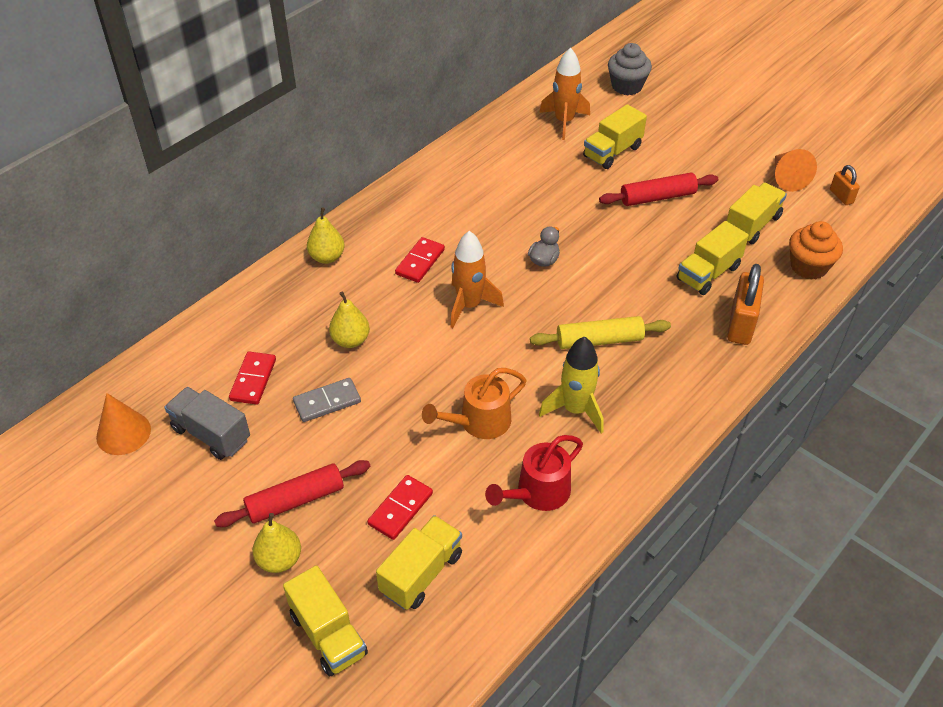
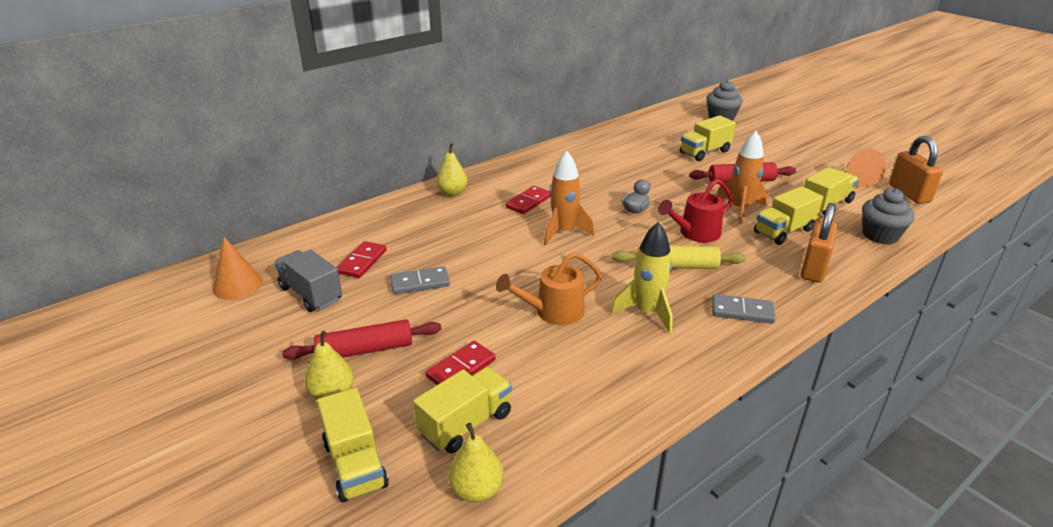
camera: 10 degrees right, 15 degrees down
(350, 340) = (454, 244): yellow pear -> yellow pear (476, 490)
(538, 493) = (599, 372): red watering can -> red watering can (695, 233)
(564, 122) = (667, 133): orange rocket -> orange rocket (740, 209)
(671, 395) = (742, 311): none -> grey domino
(808, 267) = (880, 235): orange cupcake -> grey cupcake
(841, 196) = (909, 193): orange padlock -> orange padlock, size x1.82

